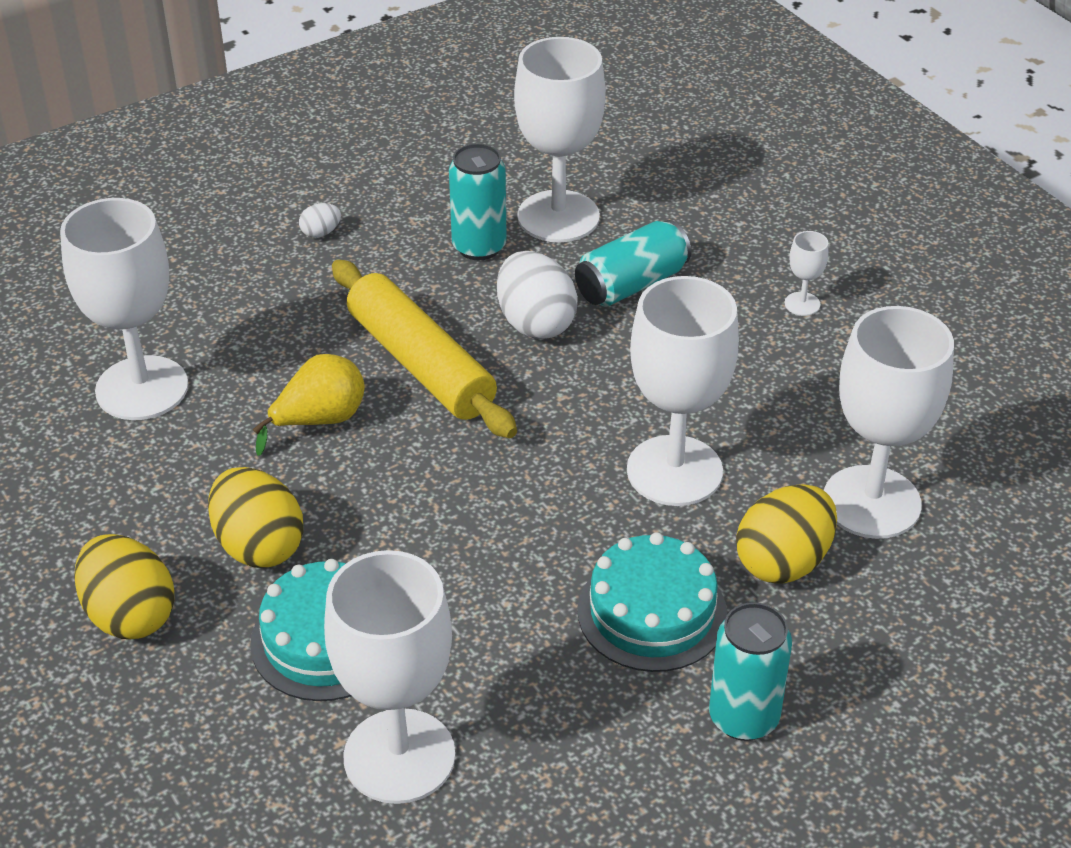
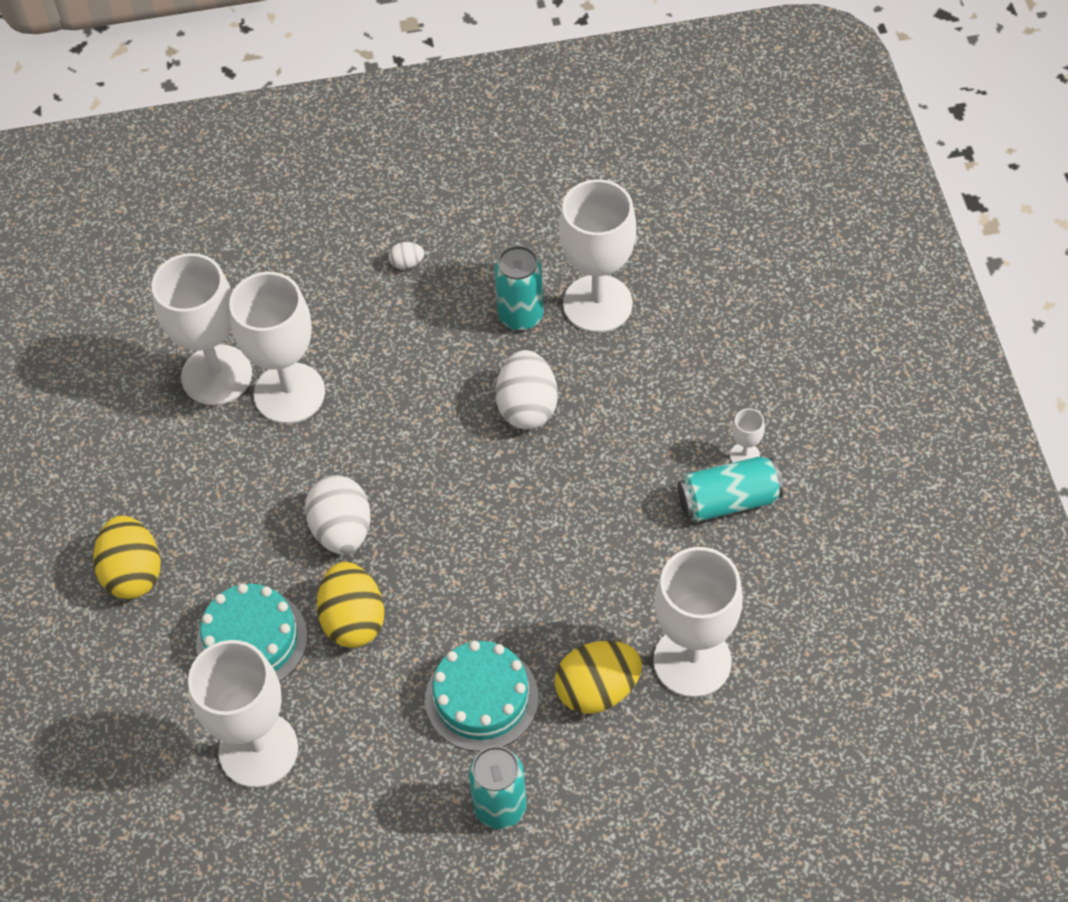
camera: 25 degrees right, 15 degrees up
(259, 546) = (240, 544): yellow egg -> yellow egg (353, 620)
(319, 421) = (327, 447): yellow pear -> none
(382, 495) = (342, 530): none -> white egg
(420, 364) = (423, 418): yellow rolling pin -> none
(631, 284) = (620, 392): turquoise can -> turquoise can (728, 500)
(674, 471) = (561, 581): white goblet -> white goblet (289, 393)

